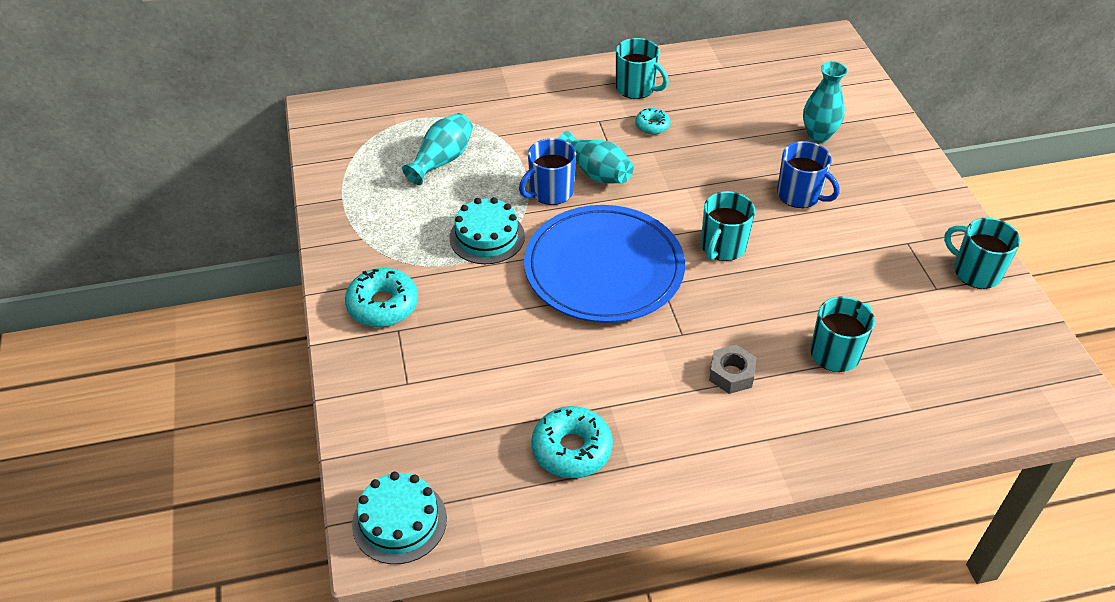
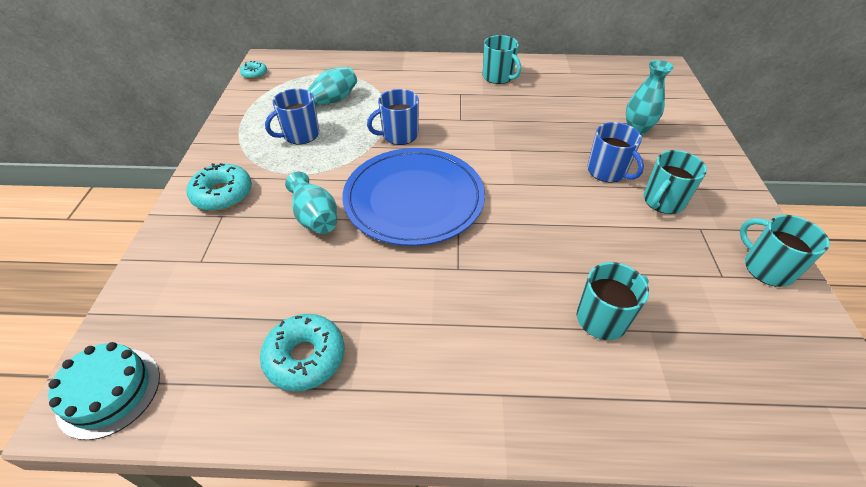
camera: 15 degrees right, 0 degrees up
(430, 213) = (300, 135): none -> blue mug
(487, 237) = (332, 159): turquoise cake -> none
(596, 172) = (441, 128): turquoise vase -> turquoise vase (315, 217)
(652, 126) = (500, 103): turquoise donut -> turquoise donut (254, 74)
(722, 247) = (524, 201): turquoise mug -> turquoise mug (663, 201)
(731, 374) = (490, 317): grey nut -> none

